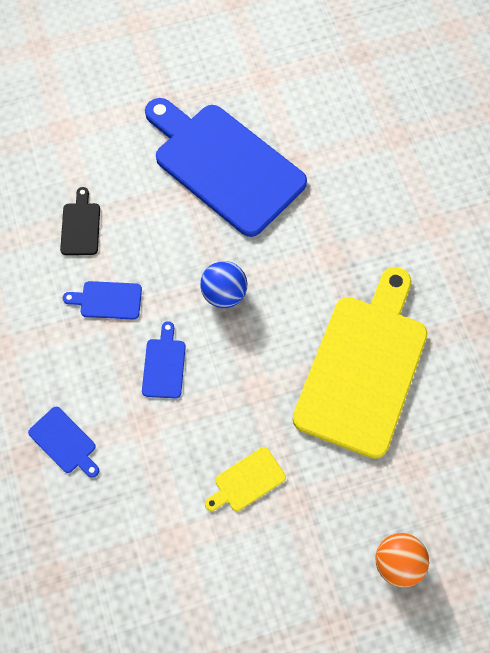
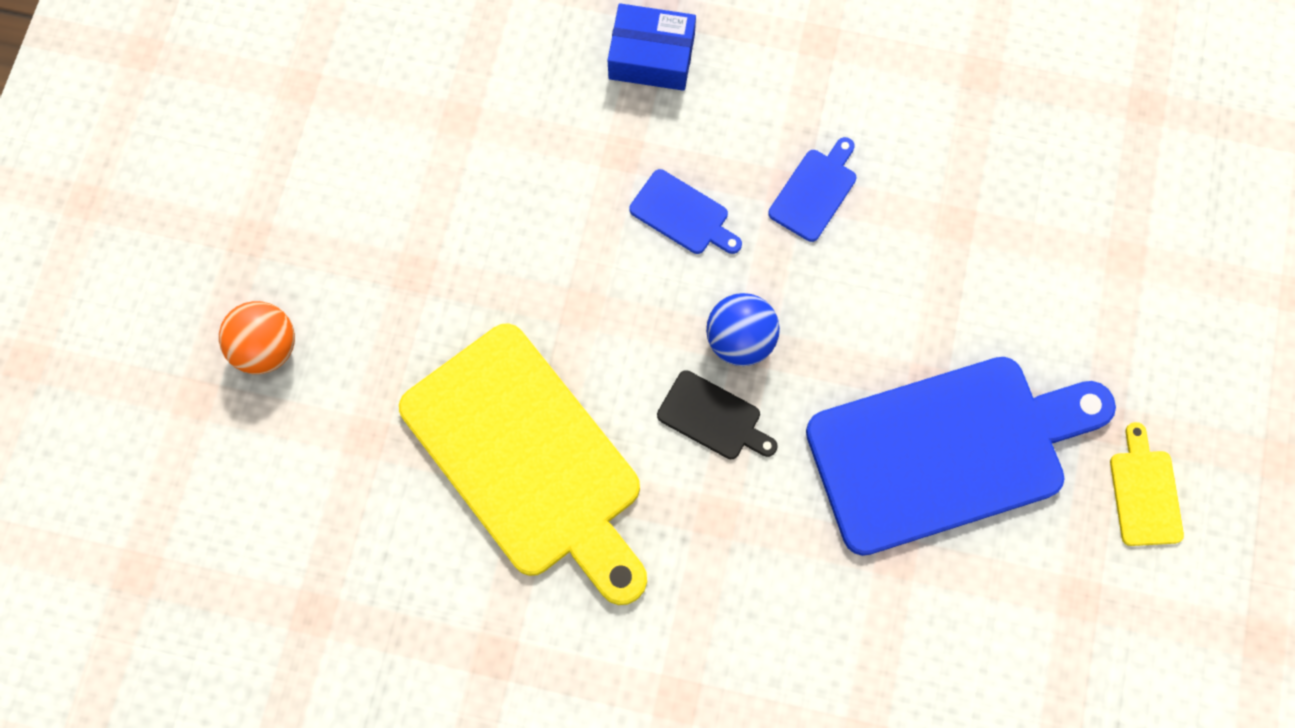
camera: 120 degrees right, 5 degrees up
(64, 442) = (651, 57): blue cutting board -> blue box
(81, 226) = (948, 210): black cutting board -> black cutting board (713, 417)
(247, 481) = (474, 232): yellow cutting board -> yellow cutting board (1145, 492)

